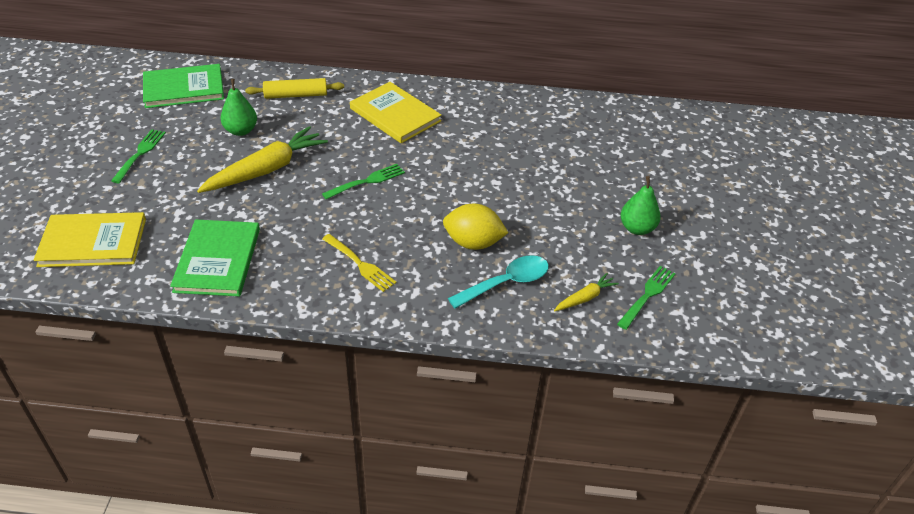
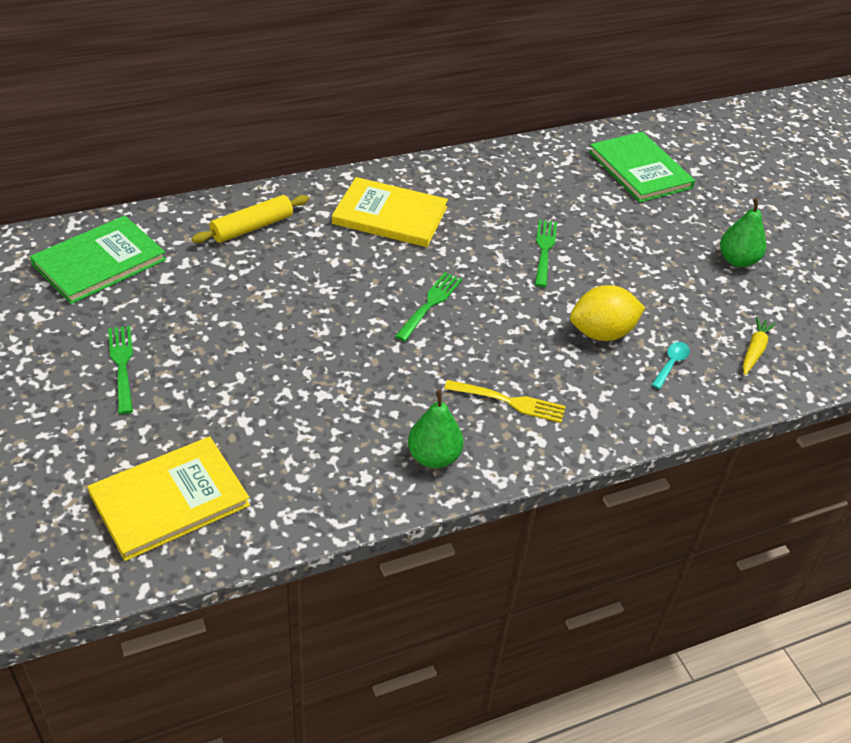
camera: 30 degrees left, 0 degrees up
(218, 260) = (347, 460): green book -> green book (640, 170)
(241, 131) = (225, 293): green pear -> green pear (434, 457)
(266, 170) = (302, 330): yellow carrot -> none
(506, 283) = (671, 364): turquoise spoon -> turquoise spoon, size x0.54
(647, 295) = (804, 326): green fork -> green fork (544, 250)

